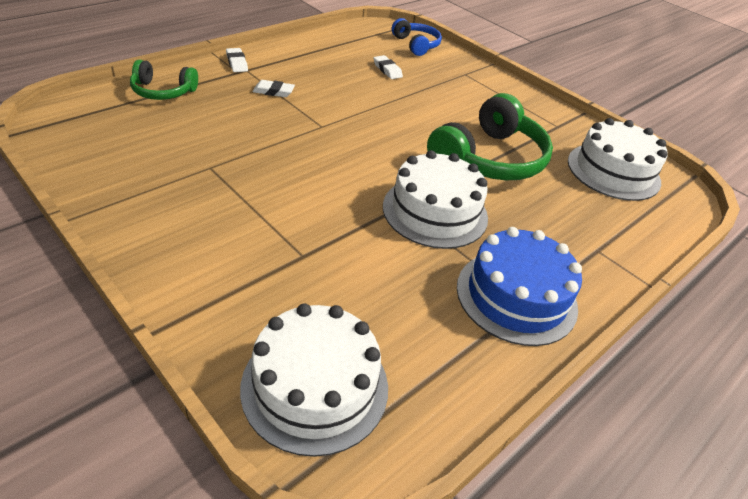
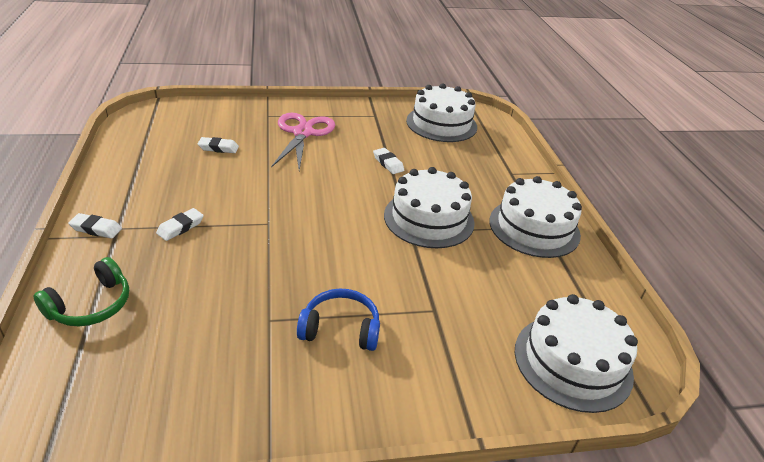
camera: 55 degrees left, 5 degrees down
(416, 45) = (195, 114): blue headphones -> blue headphones (340, 328)
(466, 98) = (303, 133): none -> pink scissors
(489, 159) = (388, 163): green headphones -> white eraser
(516, 296) = (534, 227): blue cake -> white cake

